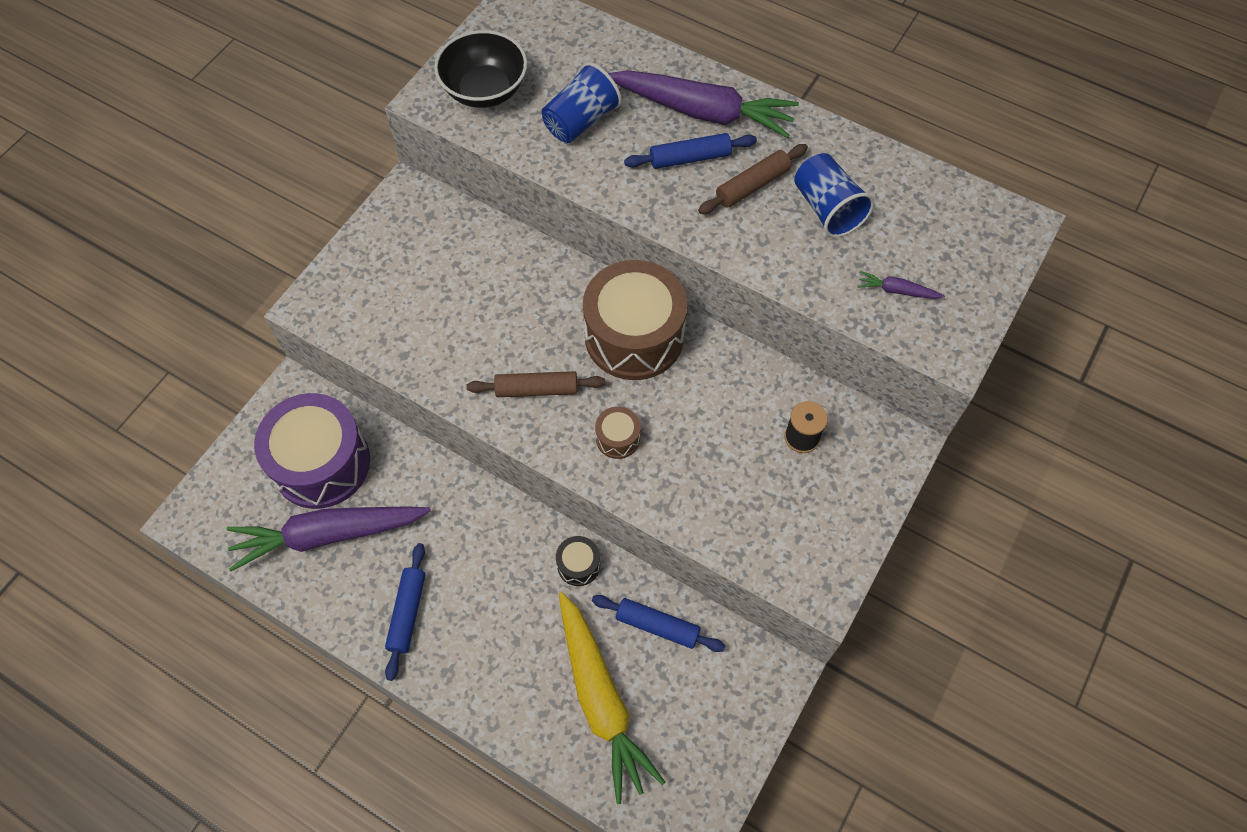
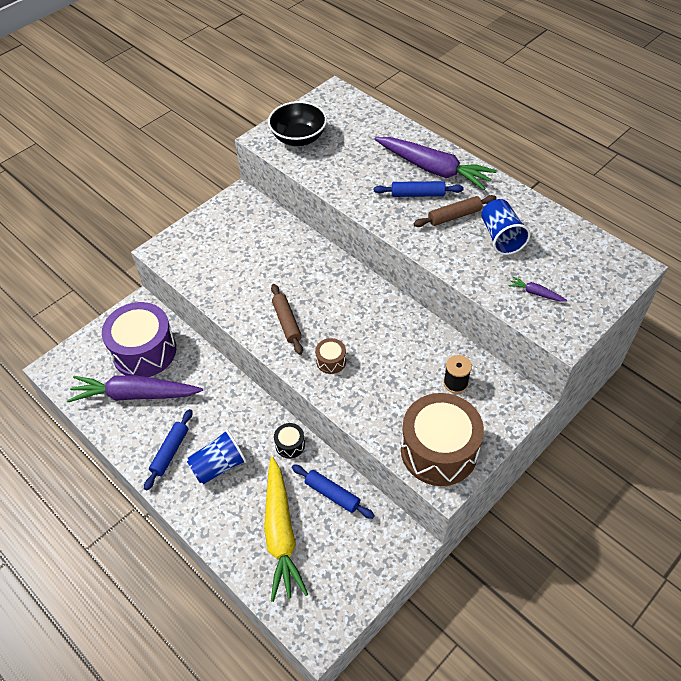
camera: 15 degrees right, 10 degrees down
(537, 389) = (287, 322): brown rolling pin -> brown rolling pin turned 60 degrees clockwise
(581, 121) = (354, 163): blue cup -> blue cup (219, 466)
(634, 336) = (359, 302): brown drum -> brown drum (439, 450)

